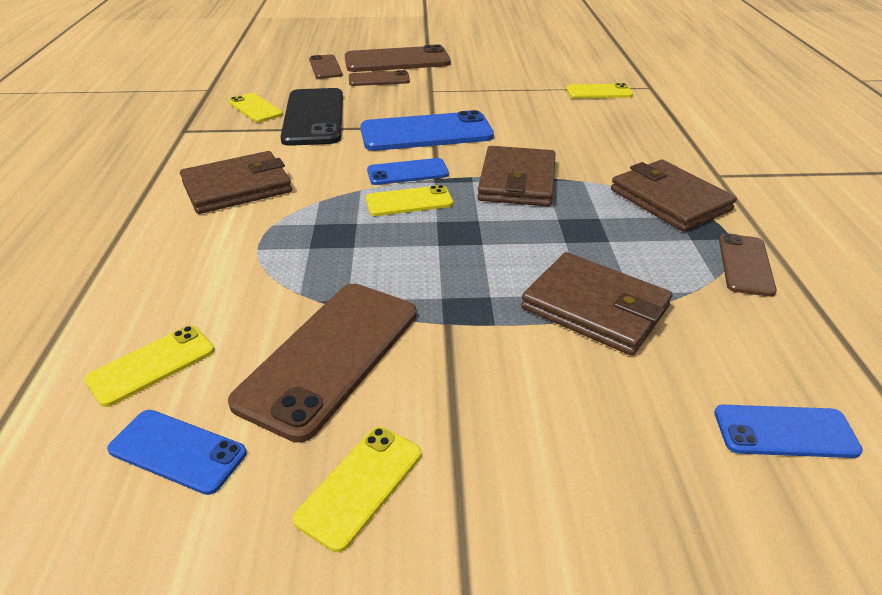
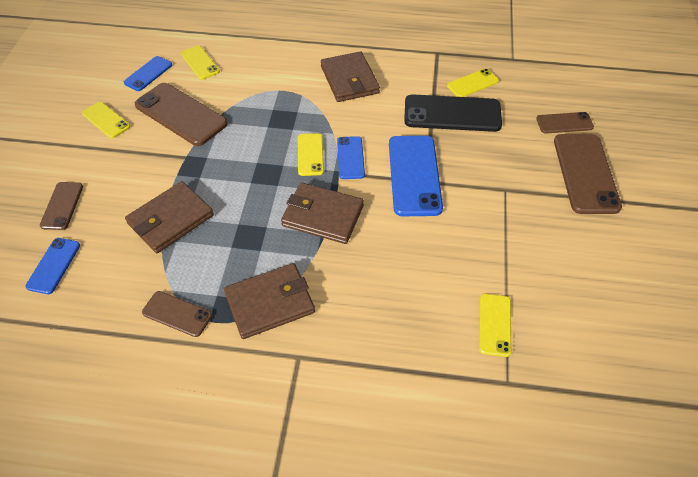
camera: 100 degrees right, 15 degrees up
(379, 79) = (533, 156): brown phone -> brown phone (62, 206)

